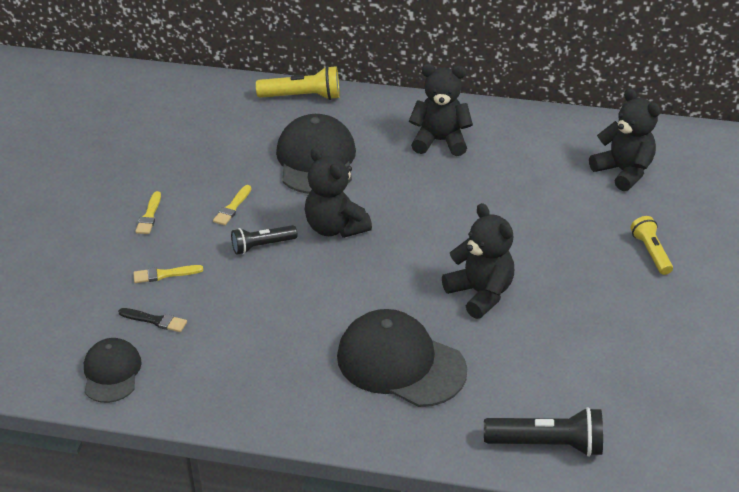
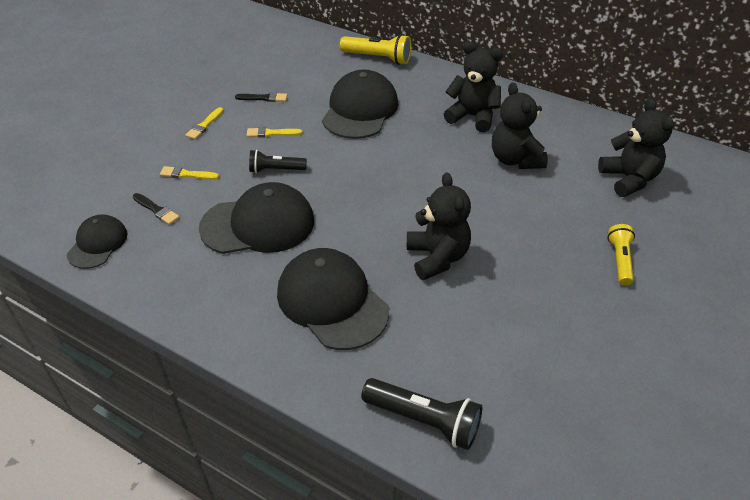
camera: 20 degrees right, 5 degrees up
(199, 170) = (264, 98): none -> black brush
(232, 207) = (271, 133): yellow brush -> yellow brush turned 45 degrees clockwise
(278, 307) = (258, 224): none -> black cap
(335, 228) = (343, 169): black teddy bear -> black teddy bear (515, 159)

